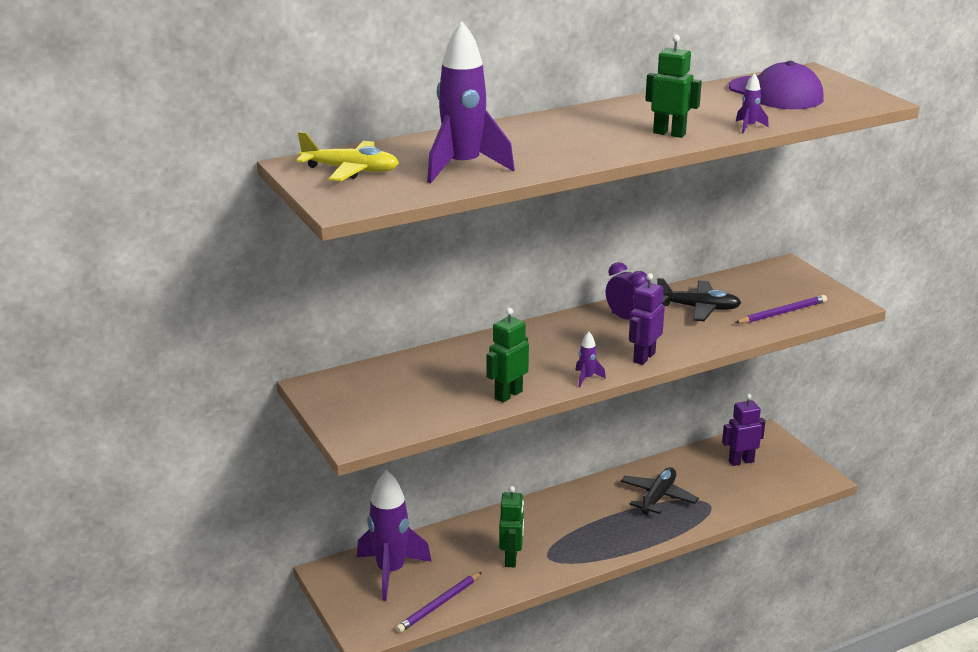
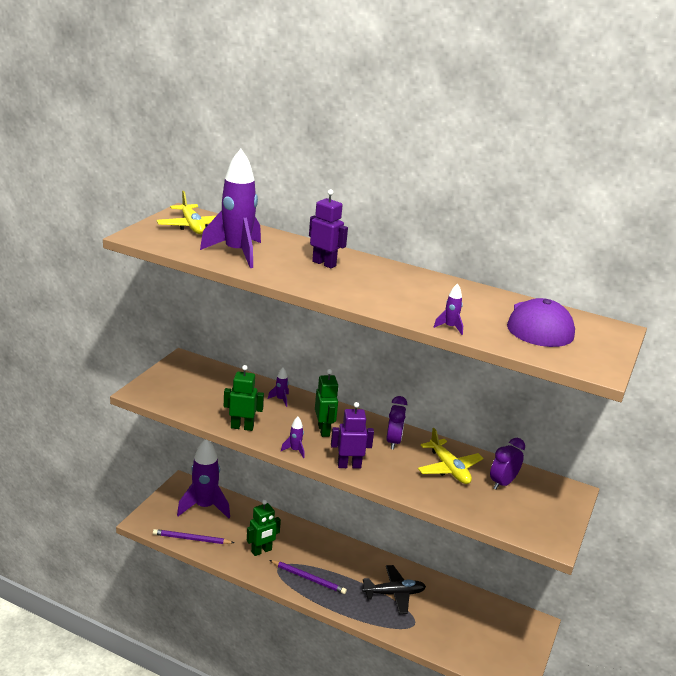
camera: 50 degrees right, 0 degrees up
(478, 353) = (280, 399): none -> purple rocket
(669, 133) = (391, 302): green robot -> green robot (324, 430)
(698, 308) = (449, 468): black plane -> yellow plane
(741, 461) = (484, 622): purple robot -> purple robot (324, 263)
(745, 292) = (502, 483): none -> purple clock
(782, 313) = (493, 510): purple pencil -> purple pencil (308, 578)

